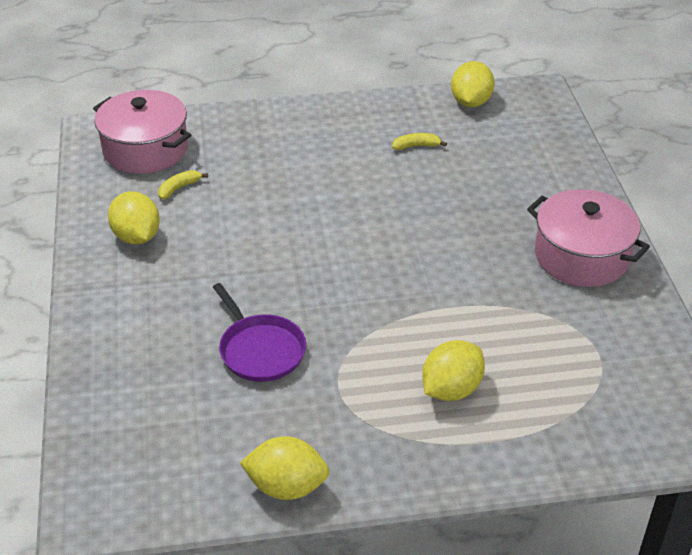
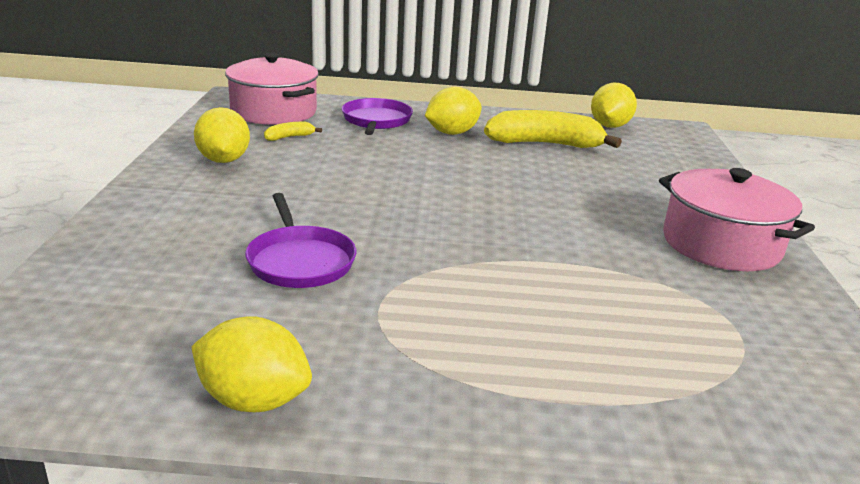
camera: 10 degrees right, 15 degrees down
(249, 142) = (376, 121): none -> purple pan
(416, 146) = (545, 144): yellow banana -> yellow banana, size x2.30
(451, 389) = (528, 336): yellow lemon -> yellow lemon (452, 133)

